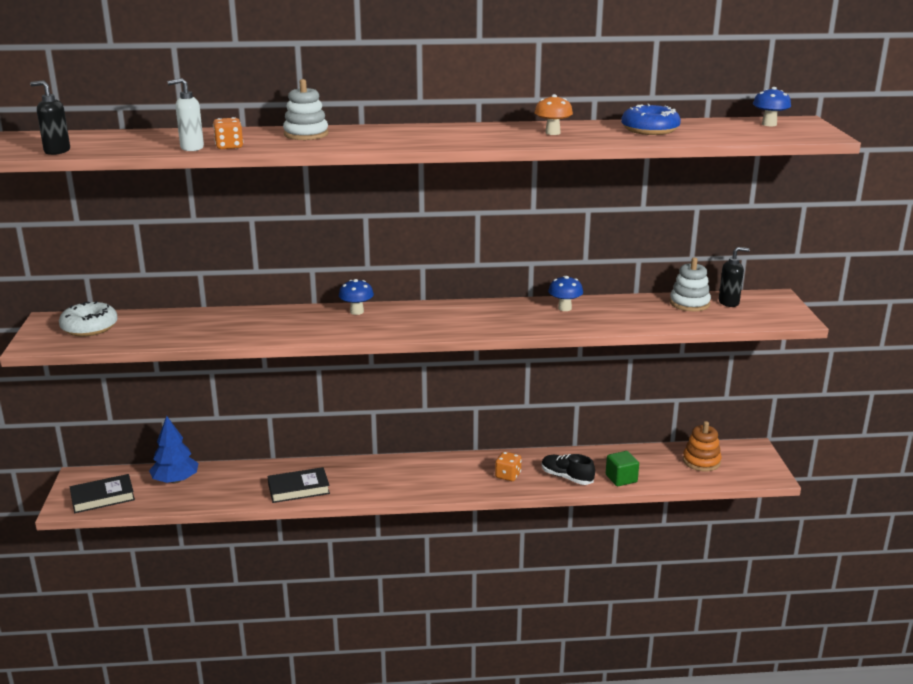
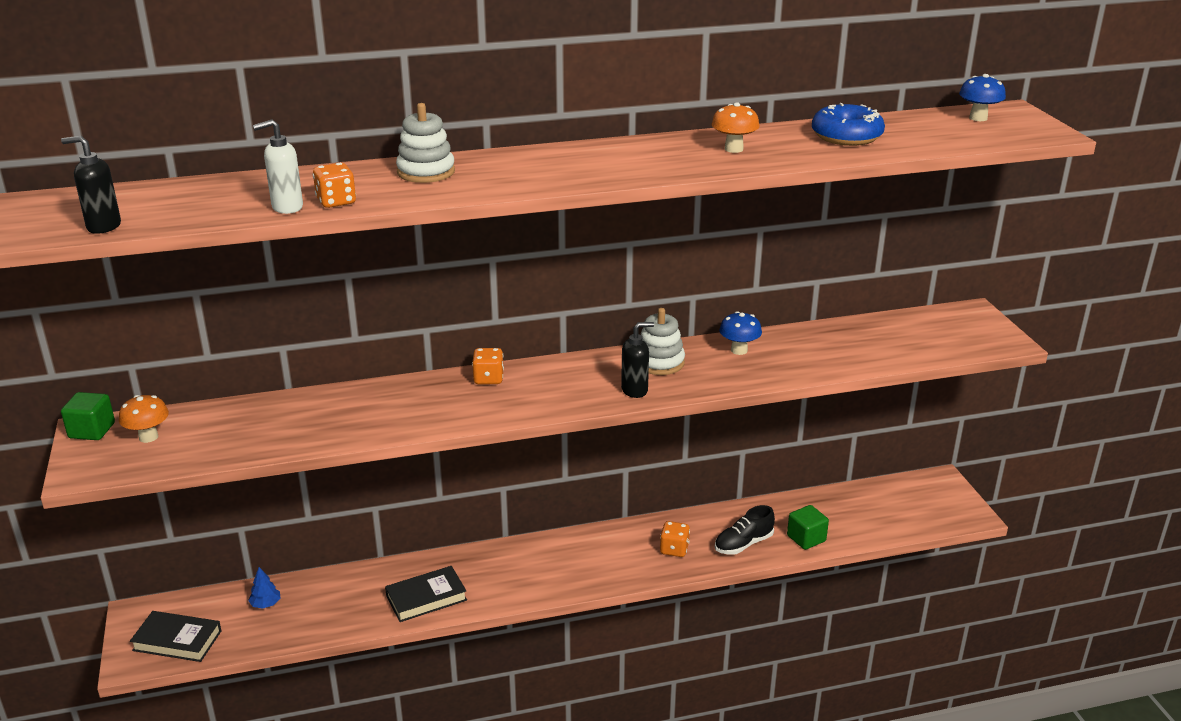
camera: 10 degrees left, 5 degrees up
(51, 321) = (92, 430): none -> green cube
(89, 328) = (148, 437): white donut -> orange mushroom
(102, 497) = (177, 640): black book -> black book turned 45 degrees clockwise
(175, 480) = (265, 604): blue tree -> blue tree, size x0.52
(357, 312) = (488, 379): blue mushroom -> orange dice
(566, 477) = (743, 544): black shoe -> black shoe turned 60 degrees counterclockwise
(689, 303) = (880, 330): white stacking toy -> white stacking toy (659, 362)
(701, 461) = (889, 504): orange stacking toy -> none
(729, 303) = (924, 325): black soap dispenser -> black soap dispenser (635, 390)

